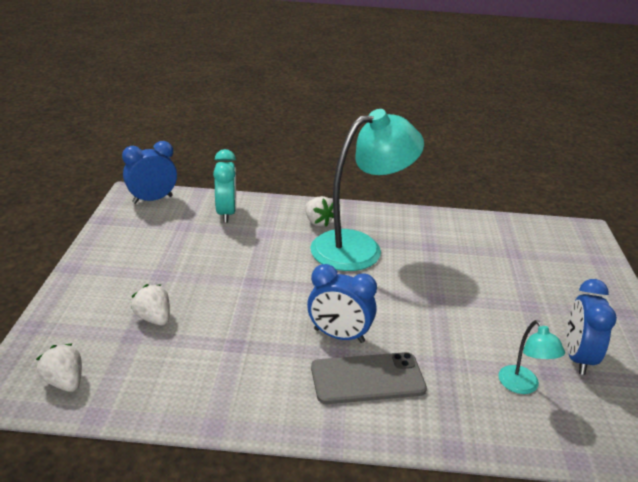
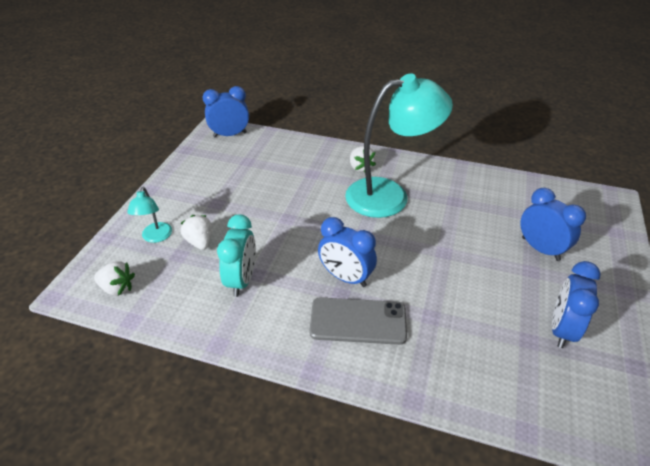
camera: 15 degrees right, 10 degrees up
(65, 382) = (117, 288): white strawberry -> white strawberry turned 135 degrees clockwise
(226, 213) = (285, 152): turquoise clock -> turquoise clock (242, 280)
(522, 386) = (498, 350): turquoise lamp -> turquoise lamp (156, 237)
(531, 284) = (540, 249): none -> blue clock

